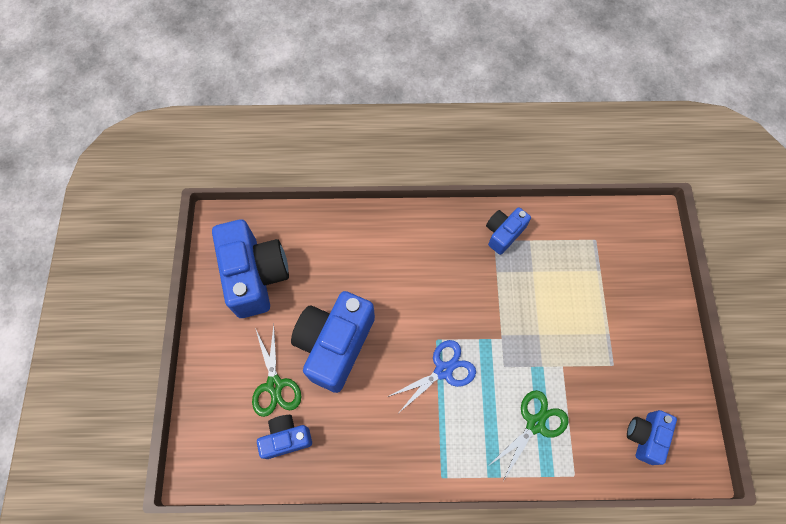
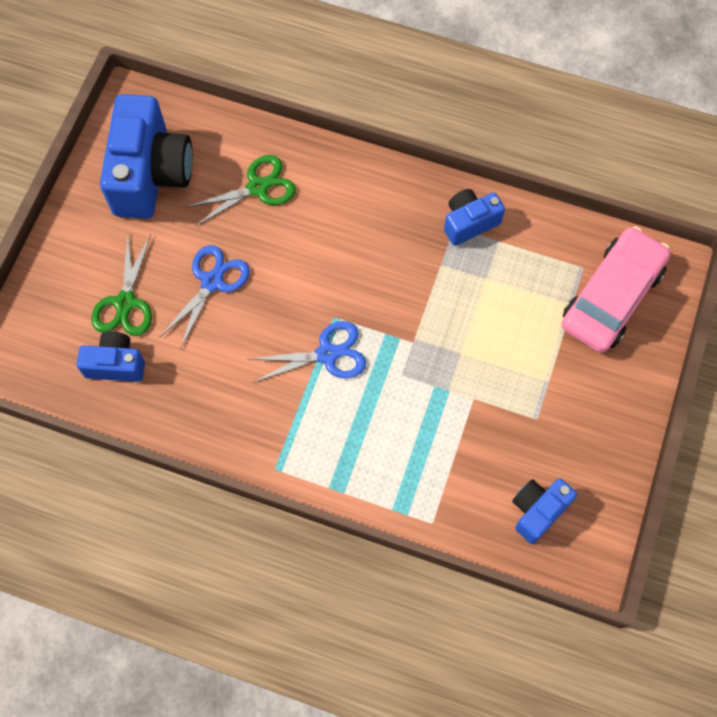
camera: 20 degrees right, 0 degrees up
(335, 344) = (212, 282): blue camera -> blue scissors
(535, 424) = (411, 450): green scissors -> green scissors (258, 187)
(624, 254) = (612, 297): none -> pink car

